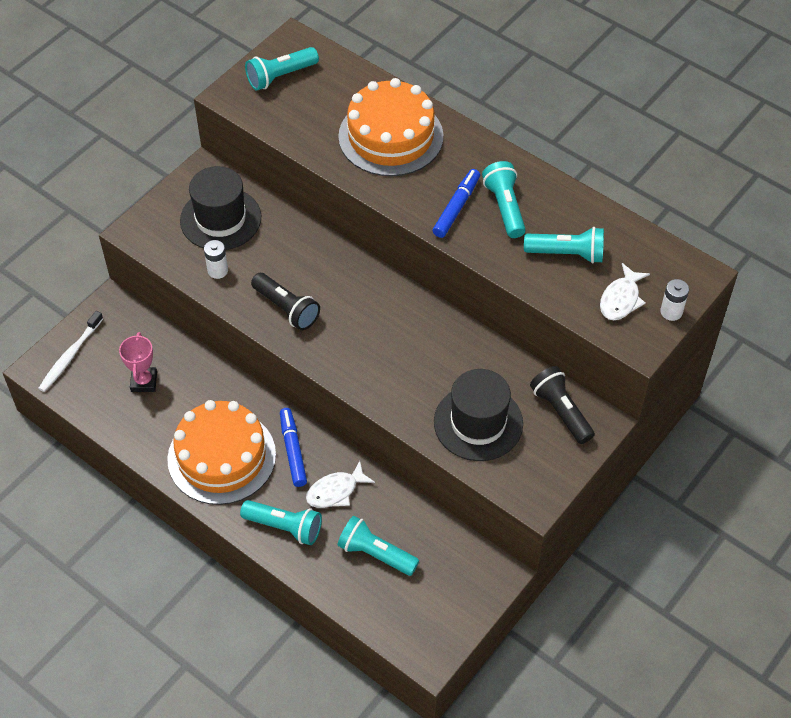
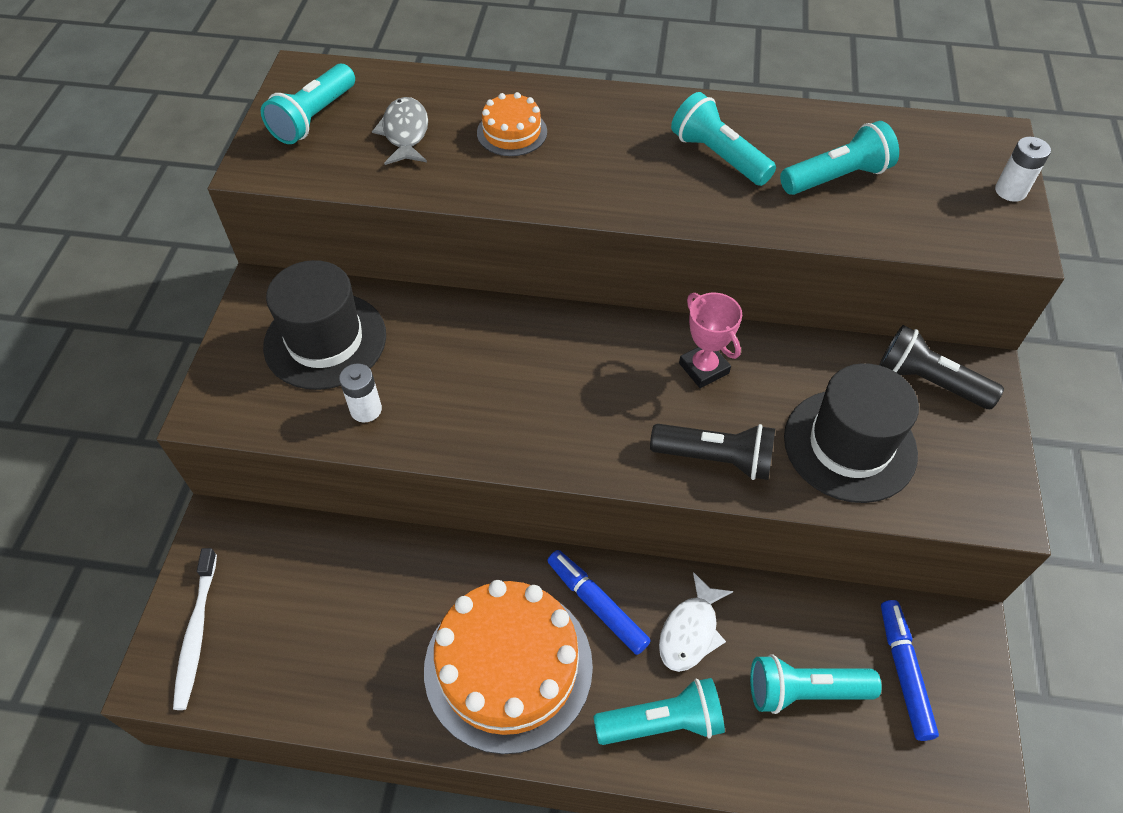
camera: 30 degrees left, 0 degrees up
(144, 382) = (330, 615): pink trophy -> pink trophy (704, 368)
(286, 308) = (496, 416): black flashlight -> black flashlight (715, 459)
(327, 110) = (405, 133): none -> grey fish
(391, 136) = (512, 132): orange cake -> orange cake, size x0.47
(456, 207) = (661, 180): blue marker -> blue marker (904, 672)
(621, 299) = (944, 201): white fish -> none

